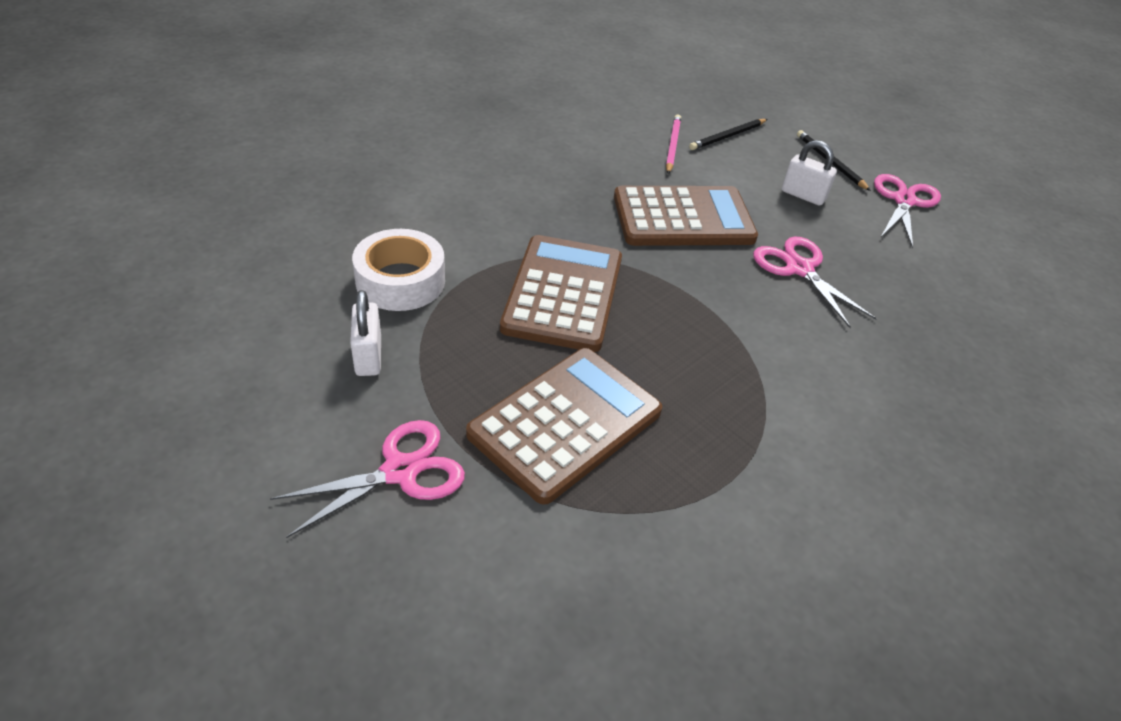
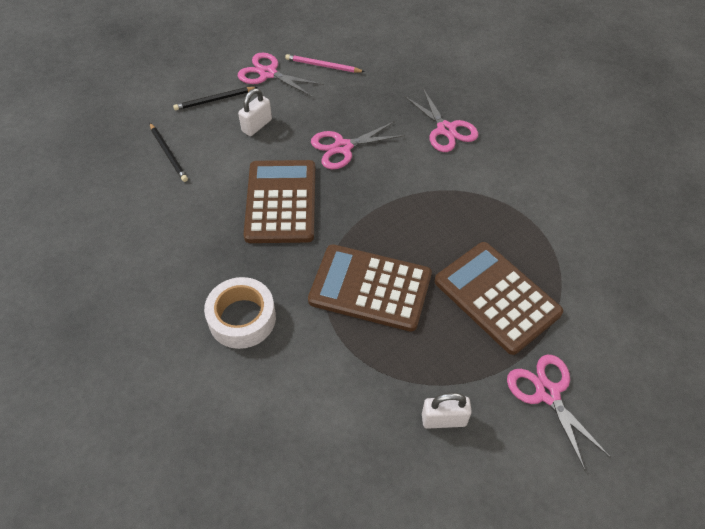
camera: 80 degrees left, 10 degrees up
(400, 281) = (356, 400): white tape -> white tape (242, 318)
(672, 146) = (177, 193): pink pencil -> pink pencil (323, 66)
(890, 380) = (446, 129): none -> pink scissors

